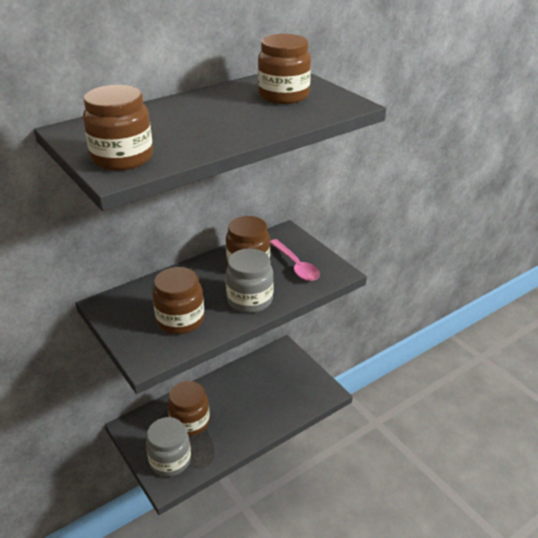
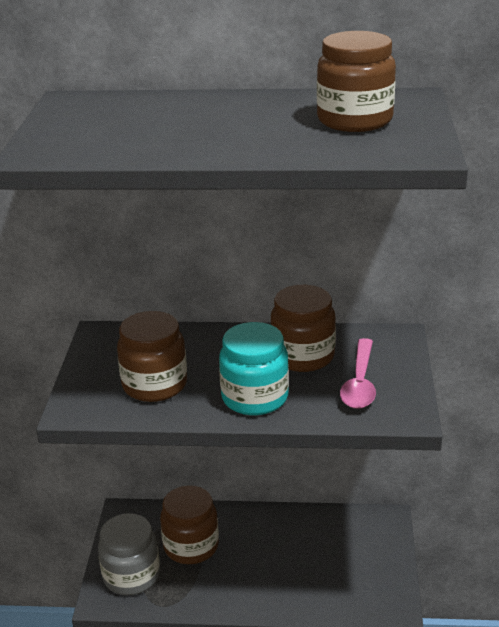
camera: 40 degrees right, 5 degrees down
(122, 158) = (66, 140): brown jar -> none
(250, 300) = (255, 397): grey jar -> turquoise jar

